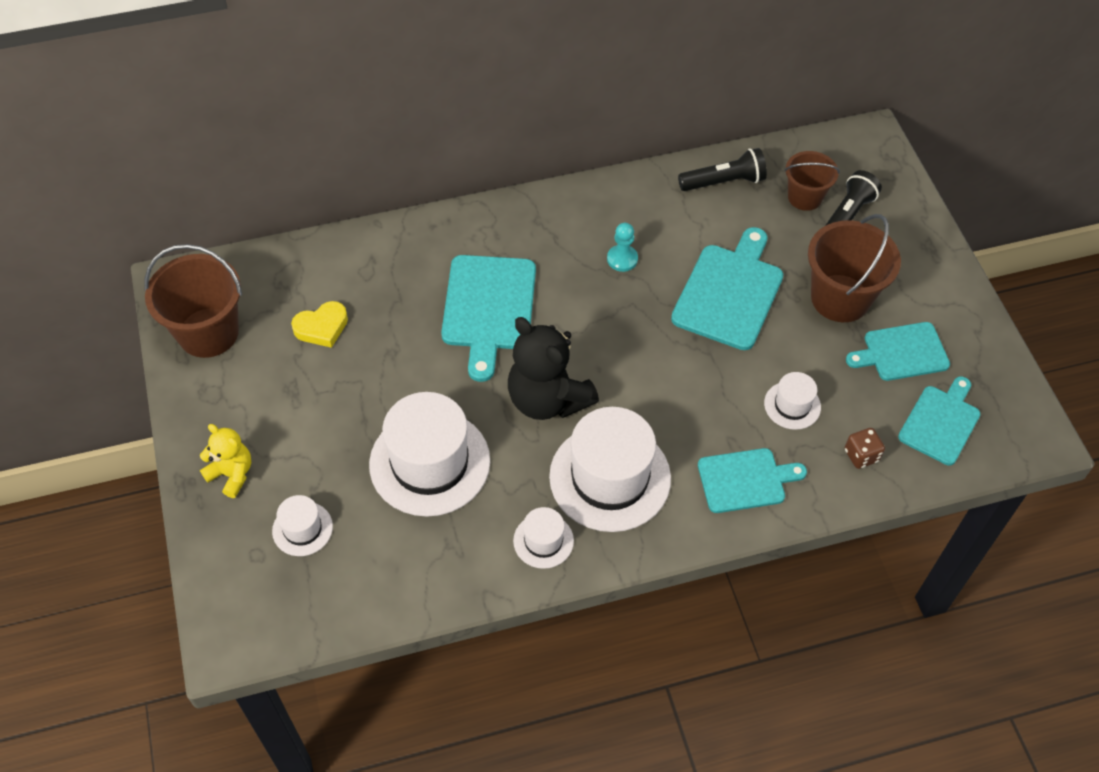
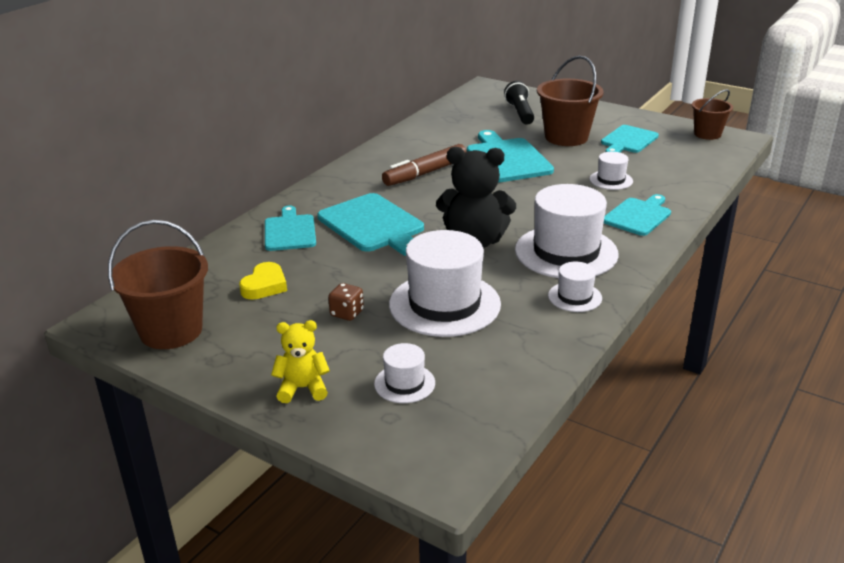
camera: 40 degrees left, 25 degrees down
(622, 259) = (425, 173): turquoise pawn -> brown marker
(723, 182) = (435, 126): black flashlight -> none
(804, 197) = (487, 115): brown bucket -> brown bucket (707, 134)
(861, 455) = (675, 180): brown dice -> brown dice (347, 313)
(941, 422) = (688, 153): turquoise cutting board -> turquoise cutting board (290, 231)

